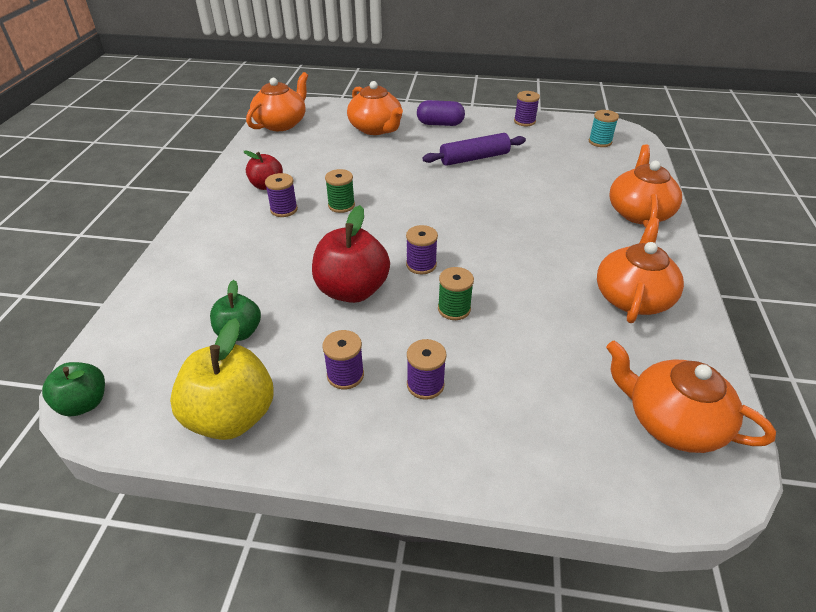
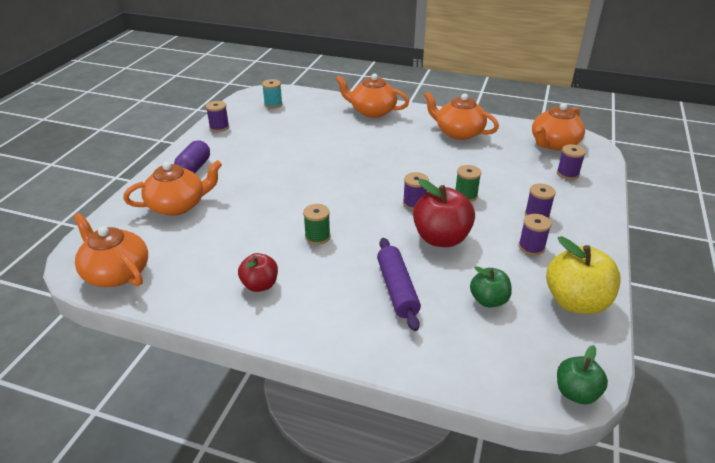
camera: 80 degrees left, 5 degrees down
(284, 209) = (312, 273): purple spool -> purple spool (567, 174)
(474, 158) = (269, 159): purple rolling pin -> purple rolling pin (397, 289)

